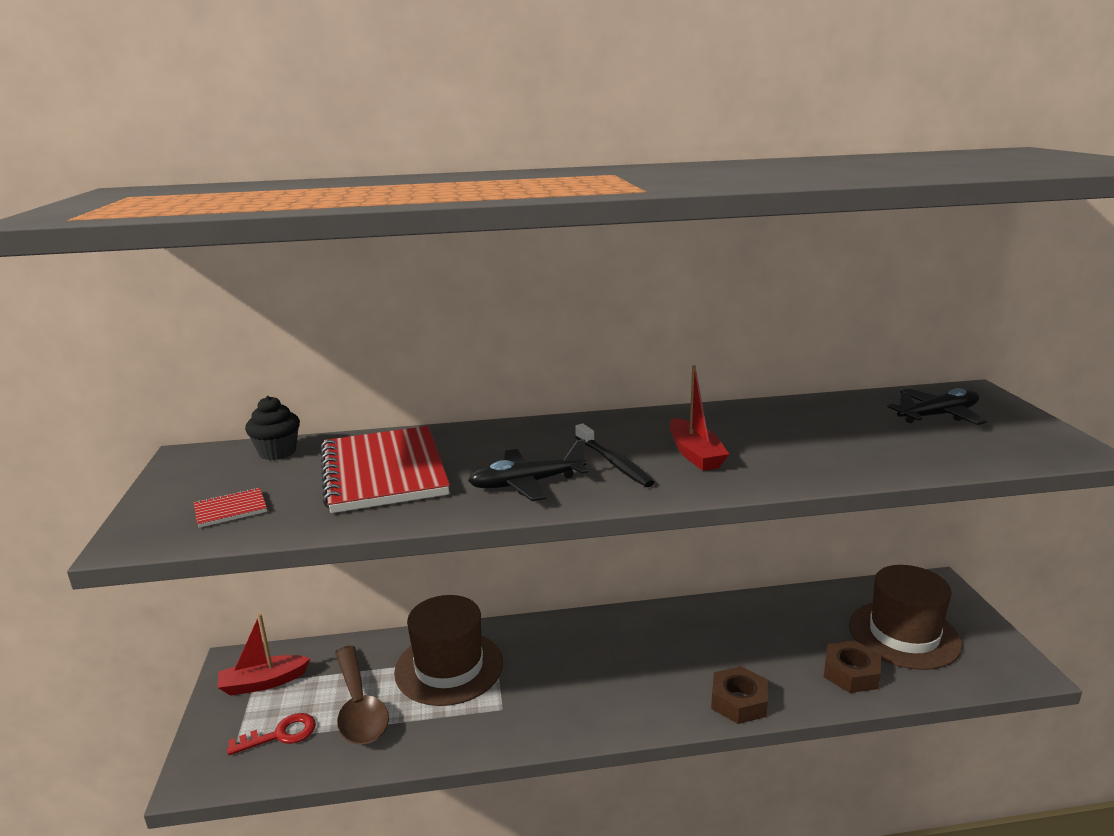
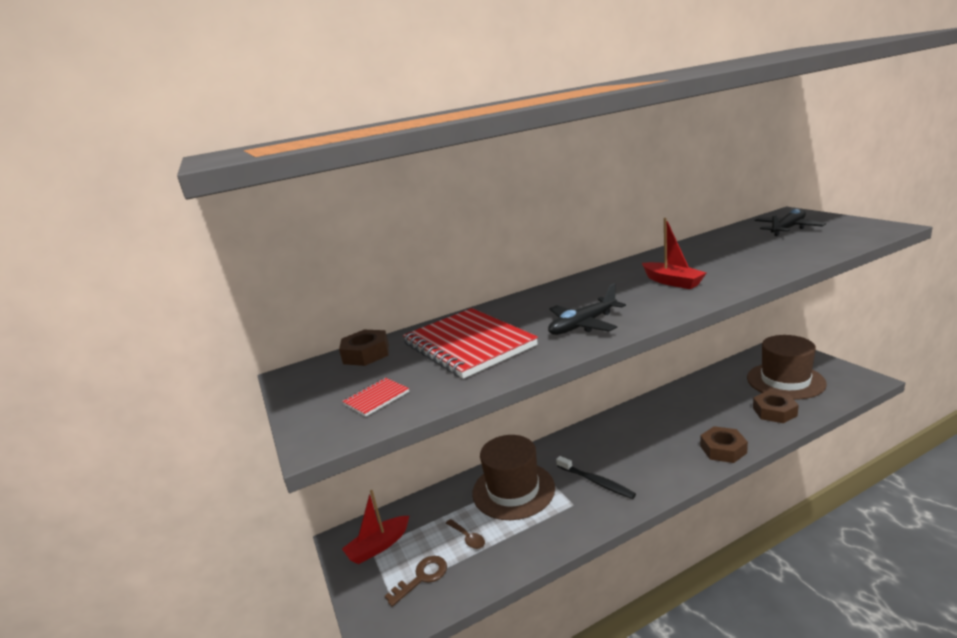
camera: 15 degrees left, 0 degrees up
(277, 452) = (366, 354): black cupcake -> brown nut
(280, 735) = (422, 578): red key -> brown key
(359, 707) = (467, 538): brown spoon -> brown spoon, size x0.45
(614, 463) = (626, 299): black toothbrush -> black toothbrush (596, 482)

